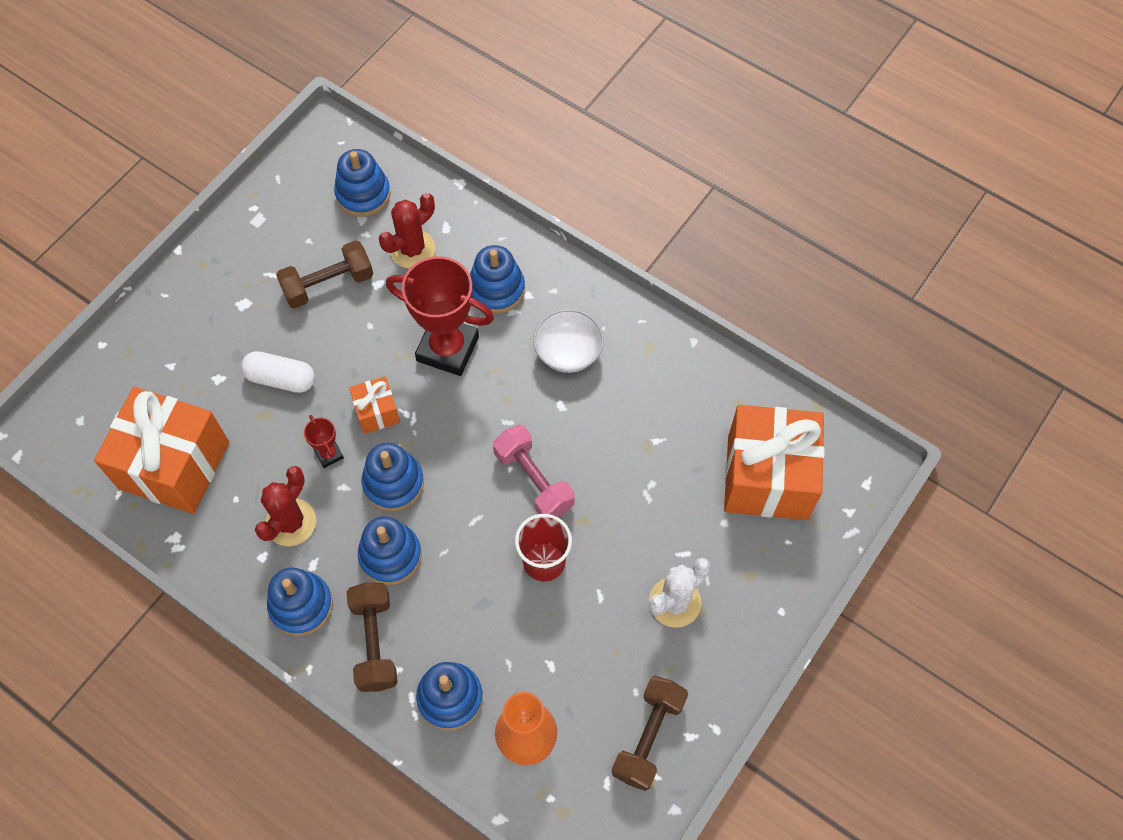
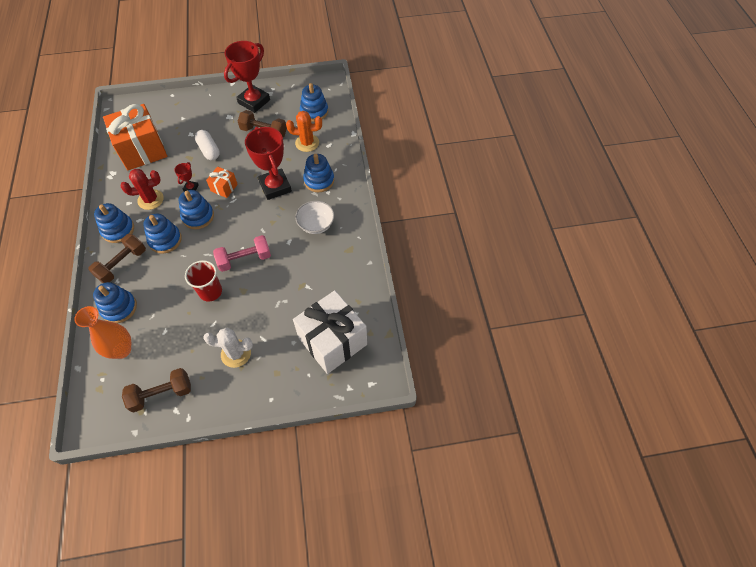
camera: 45 degrees right, 5 degrees down
(251, 250) = (254, 101): none -> red trophy
(412, 249) = (307, 143): red cactus -> orange cactus
(534, 480) = (244, 259): pink dumbbell -> pink dumbbell turned 60 degrees clockwise
(767, 477) = (332, 341): orange gift -> white gift

